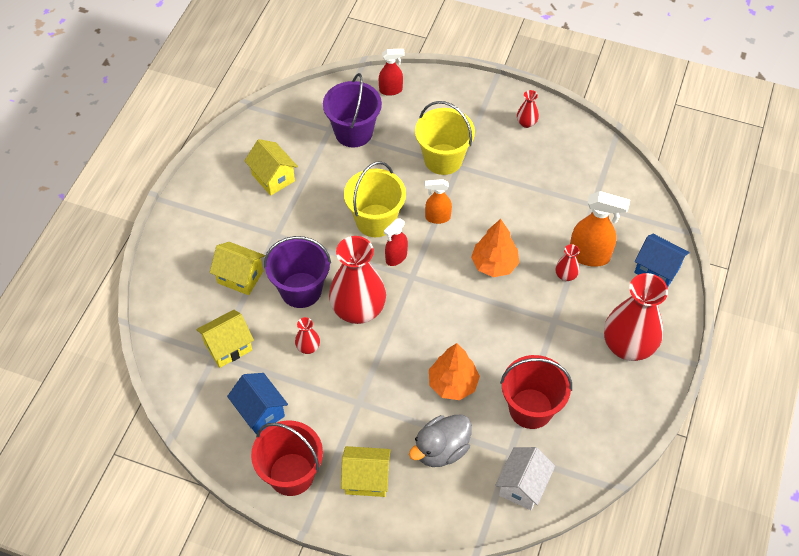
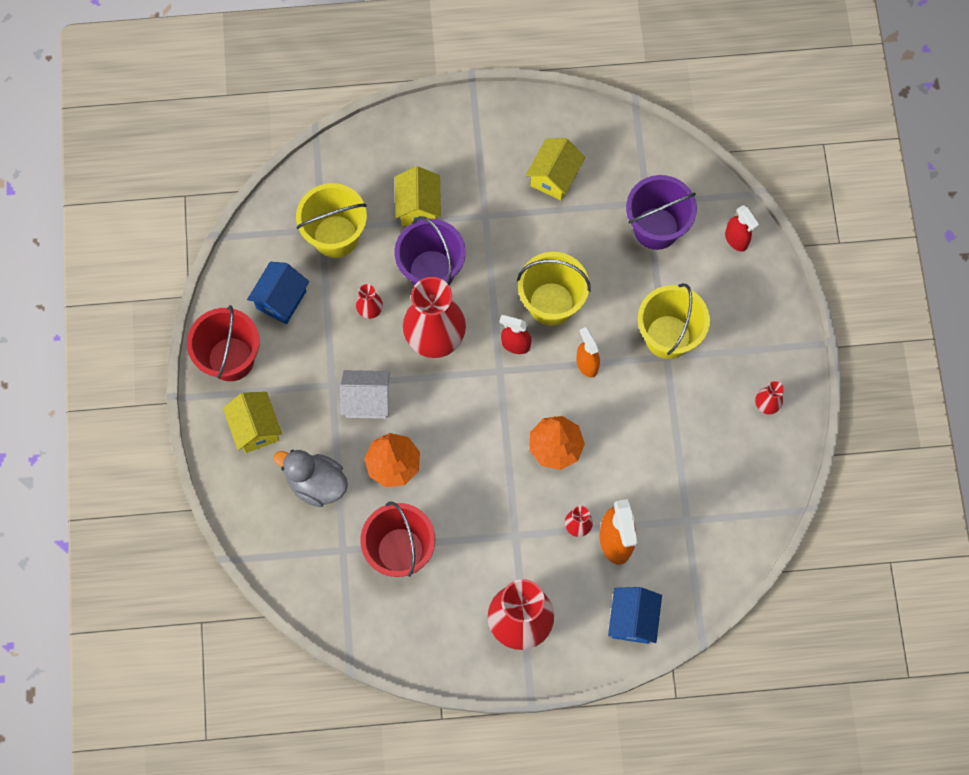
camera: 65 degrees right, 15 degrees up
(228, 347) = (335, 236): yellow house -> yellow bucket
(522, 486) = (312, 575): white house -> white house (367, 401)

